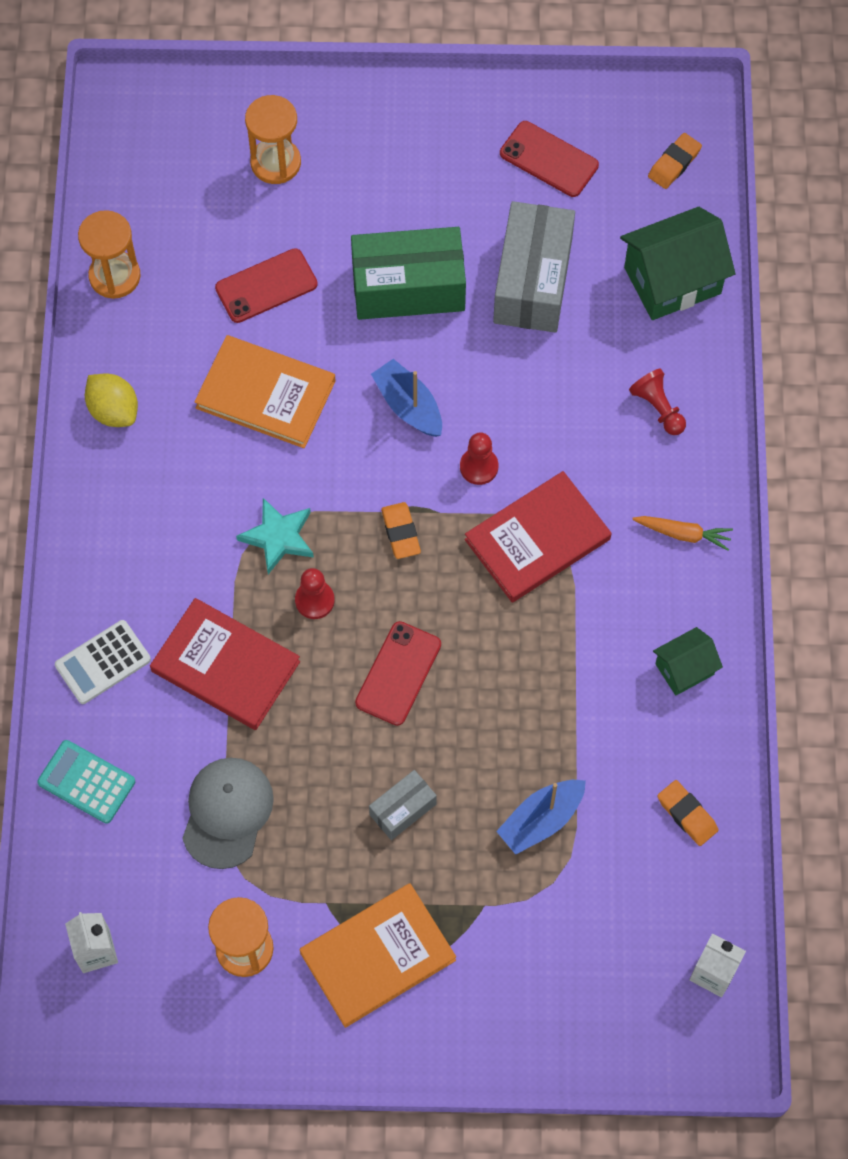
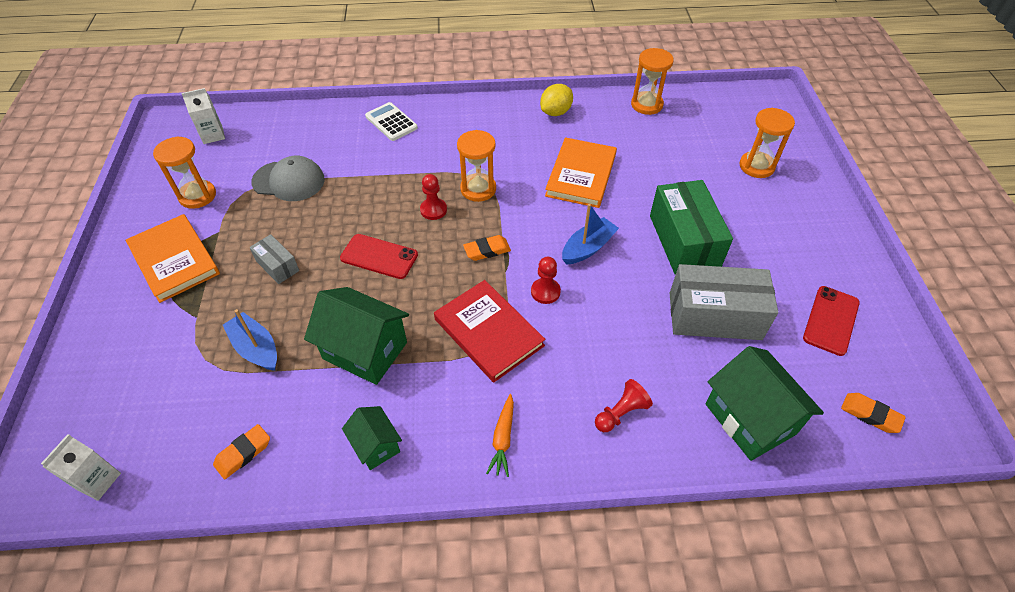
camera: 85 degrees right, 15 degrees down
(86, 782) = (317, 122): turquoise calculator -> none
(225, 666) = (387, 172): red book -> none
(266, 286) = (661, 169): red phone -> none
(278, 537) = (478, 189): turquoise star -> orange hourglass
(554, 686) = (365, 350): none -> green house

